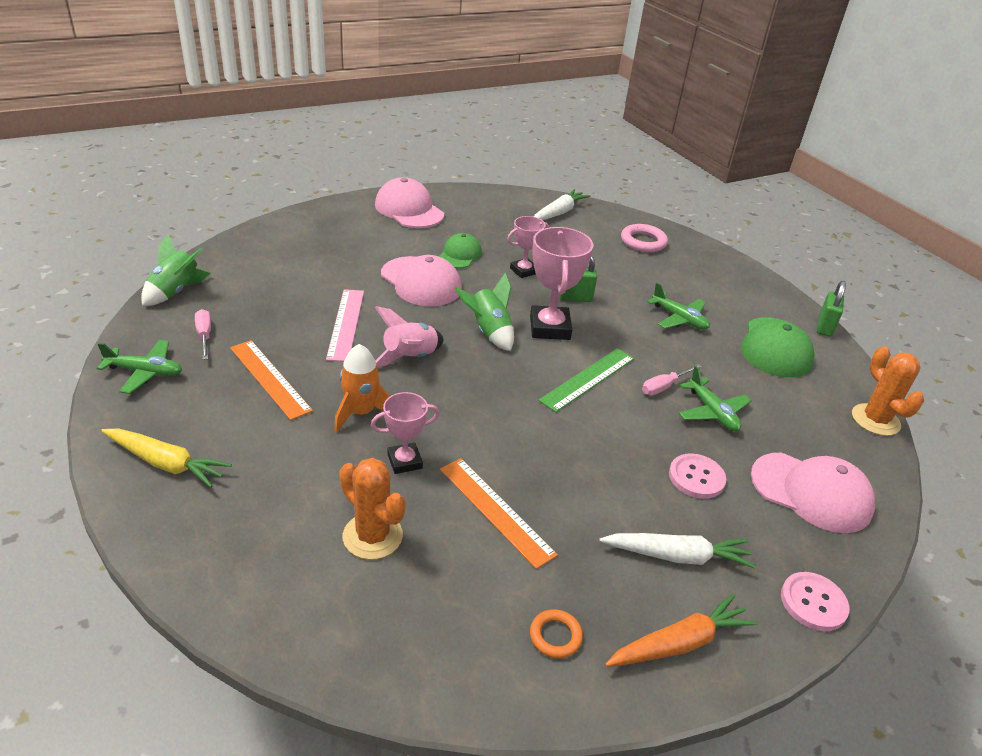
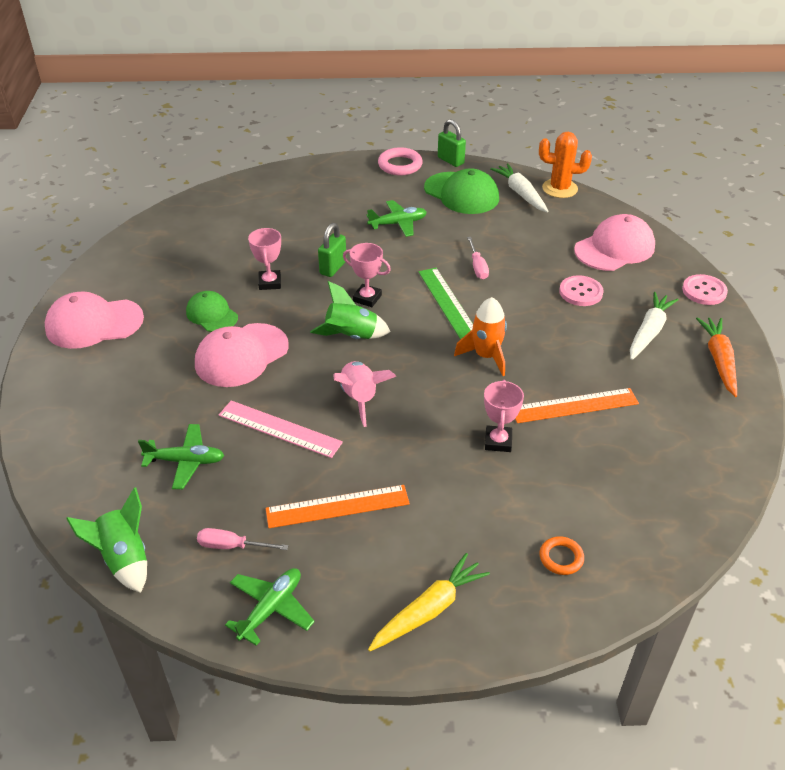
camera: 60 degrees left, 5 degrees up
(361, 412) = (422, 452): orange rocket -> orange rocket (486, 356)
(372, 536) = (575, 484): orange cactus -> none
(421, 282) = (241, 355): pink cap -> pink cap turned 150 degrees clockwise
(549, 328) = (367, 298): pink trophy -> pink trophy, size x0.60
(555, 636) = (698, 415): orange ring -> orange ring (561, 558)
(558, 213) = (185, 226): white carrot -> white carrot (520, 194)
(643, 242) = (274, 196): pink ring -> pink ring (400, 165)
(712, 412) = (517, 256): green plane -> green plane (185, 461)

